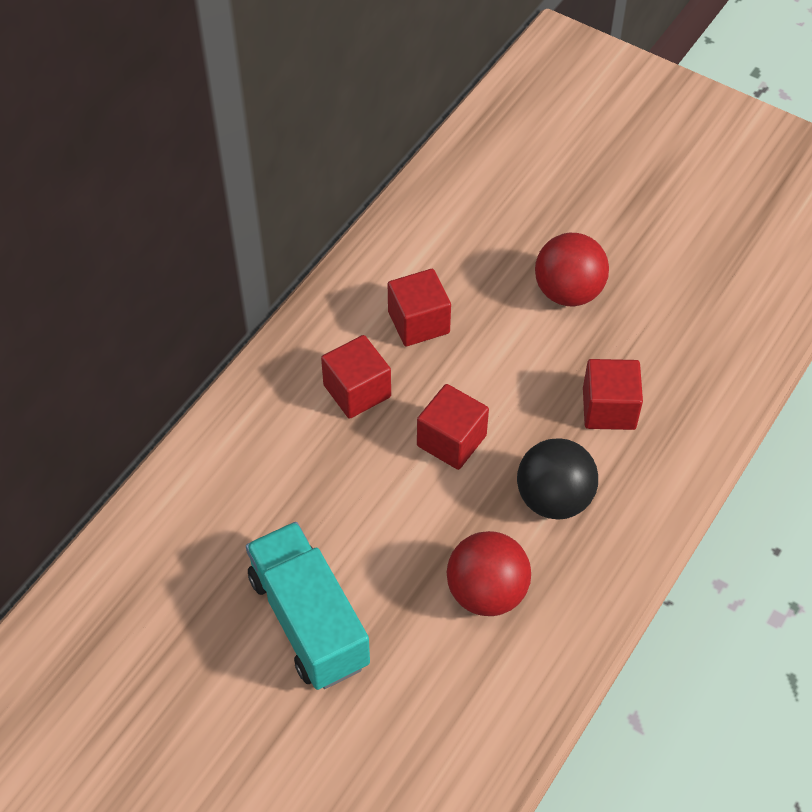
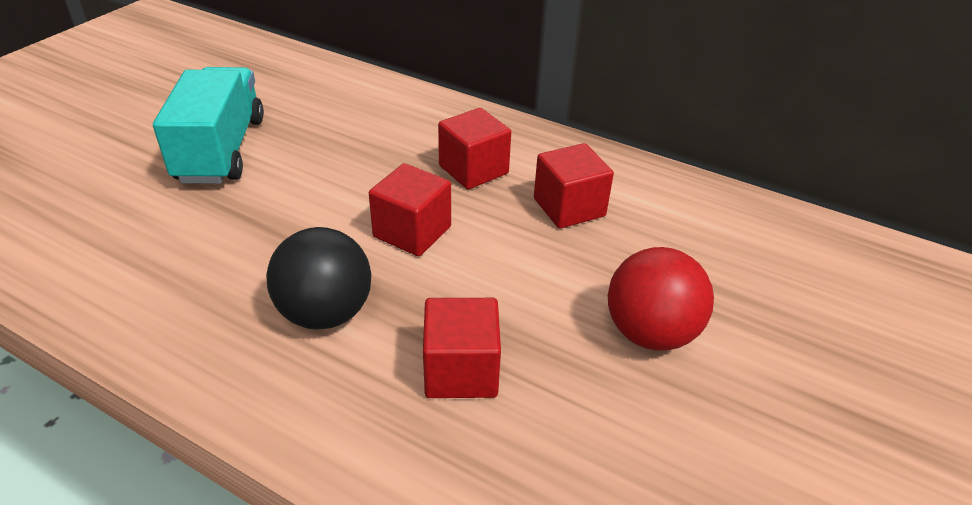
camera: 85 degrees right, 15 degrees down
(309, 620) = (221, 150): turquoise truck -> turquoise truck turned 60 degrees counterclockwise
(486, 592) = (215, 257): red ball -> none

